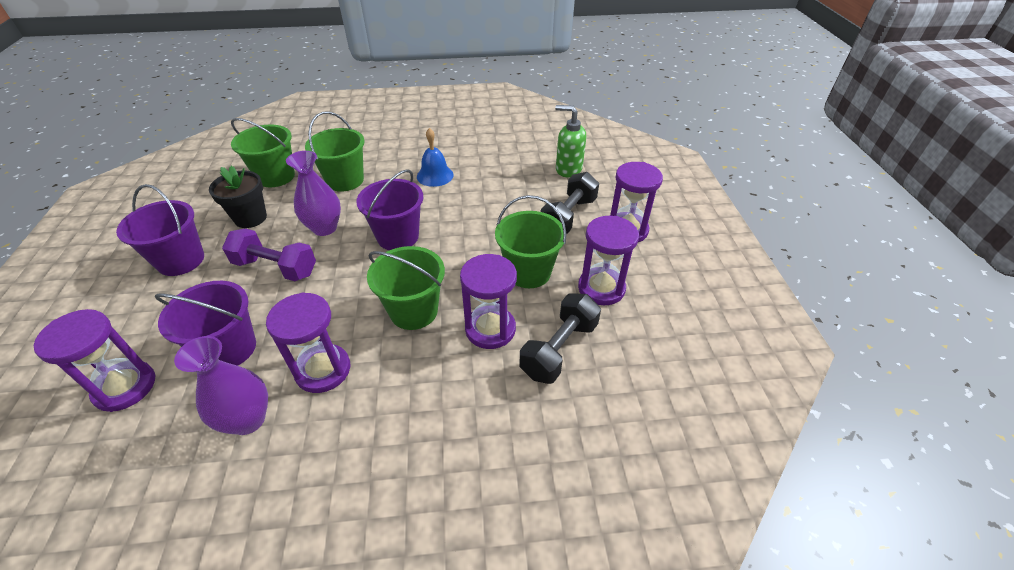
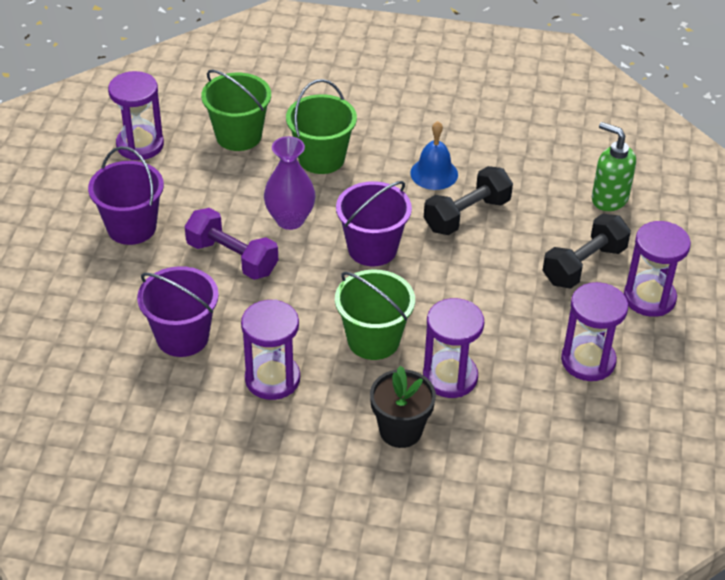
camera: 15 degrees right, 0 degrees up
(125, 387) = (86, 352): purple hourglass -> purple hourglass (140, 145)
(248, 419) = (199, 408): purple vase -> none
(250, 218) = (207, 189): black flower pot -> black flower pot (400, 431)
(528, 272) = (511, 324): green bucket -> none
(559, 349) = (516, 414): black dumbbell -> black dumbbell (467, 215)

